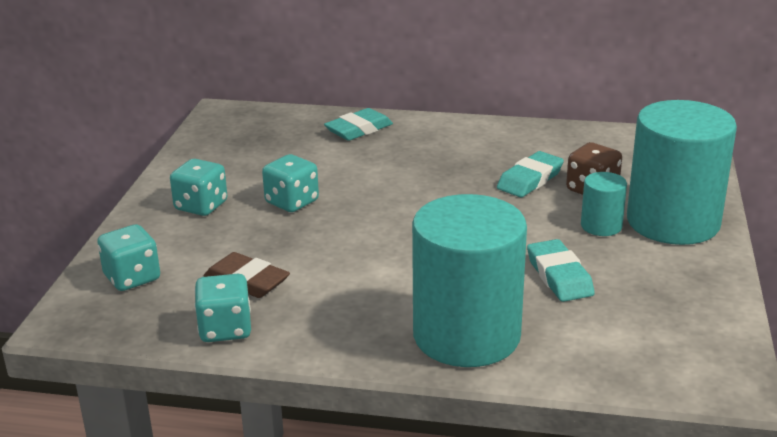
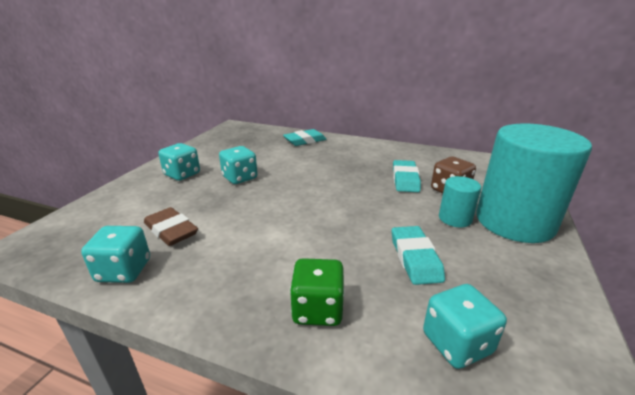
camera: 10 degrees right, 0 degrees up
(132, 278) = (97, 218): turquoise dice -> turquoise dice (456, 343)
(466, 336) = (317, 309): turquoise cylinder -> green dice
(530, 180) = (405, 179): turquoise eraser -> turquoise eraser turned 45 degrees counterclockwise

